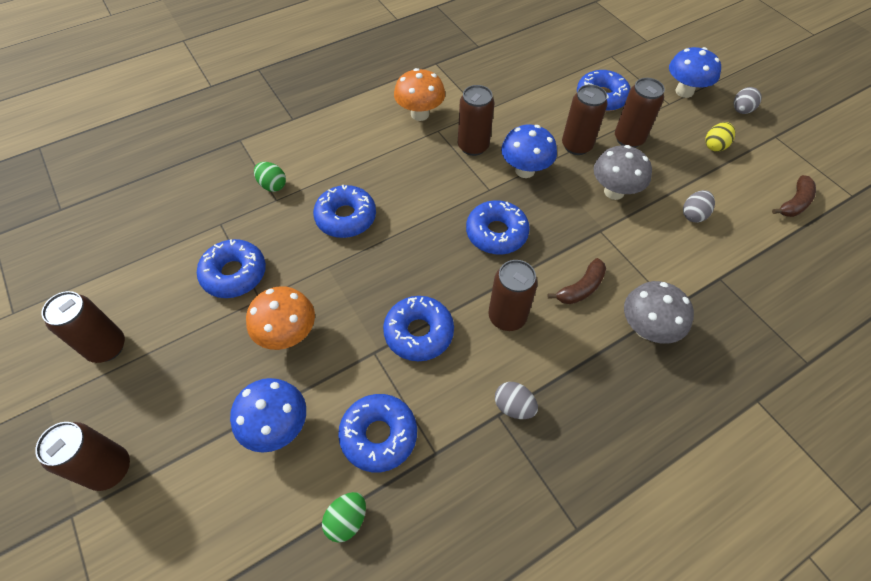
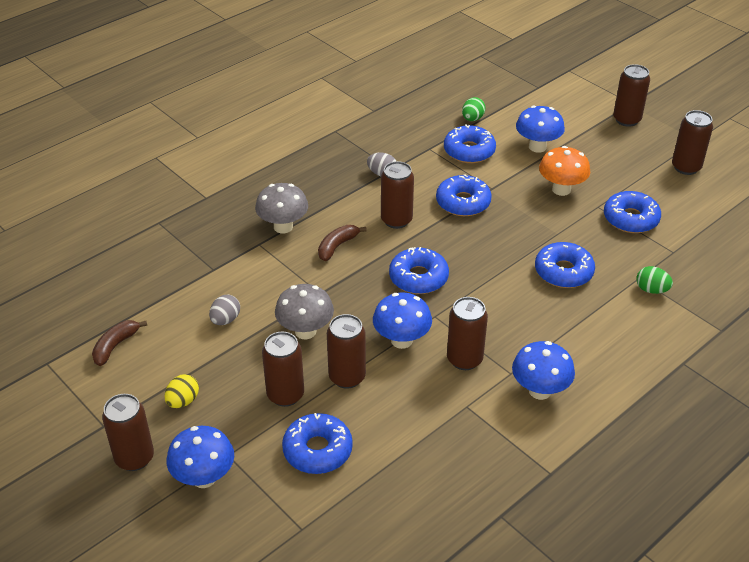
camera: 170 degrees right, 15 degrees down
(420, 114) = (540, 391): orange mushroom -> blue mushroom
(741, 110) = (134, 458): grey egg -> brown can

